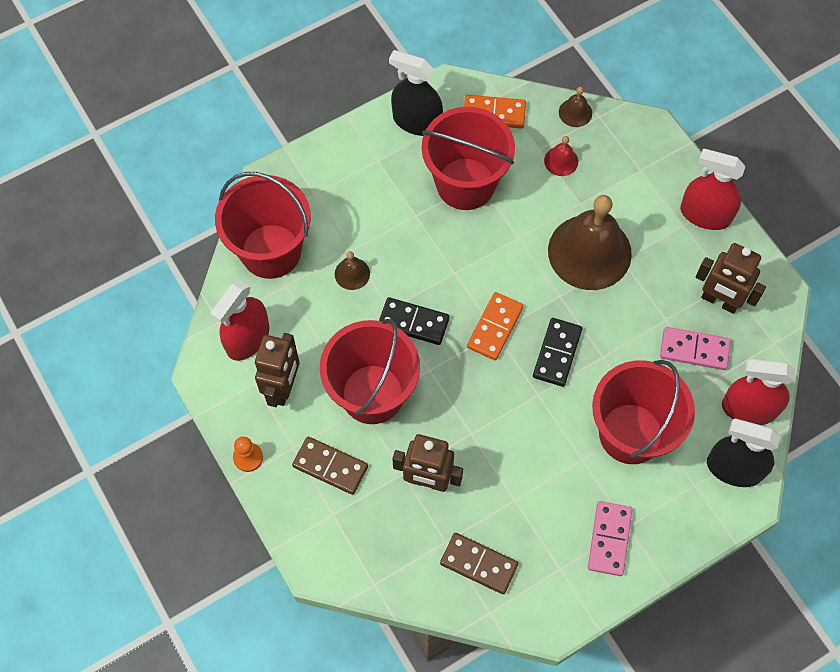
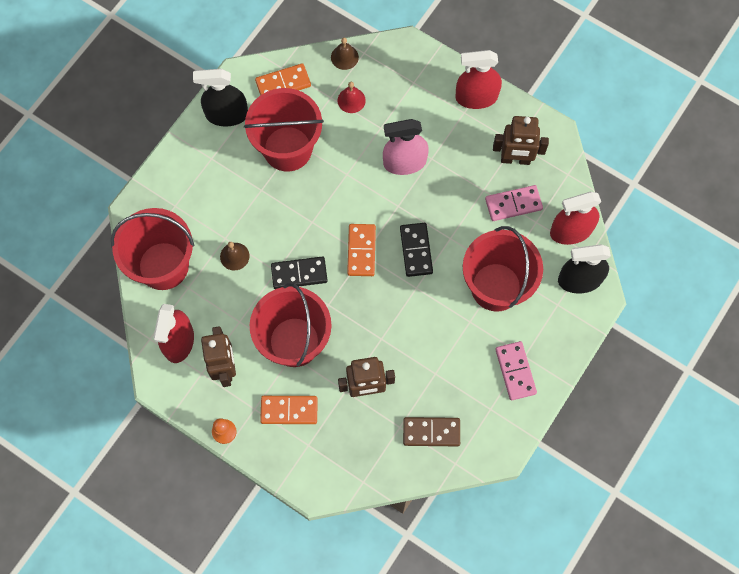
camera: 25 degrees left, 5 degrees up
(330, 466) = (289, 410): brown domino -> orange domino
(589, 252) = (404, 162): brown bell -> pink spray bottle

